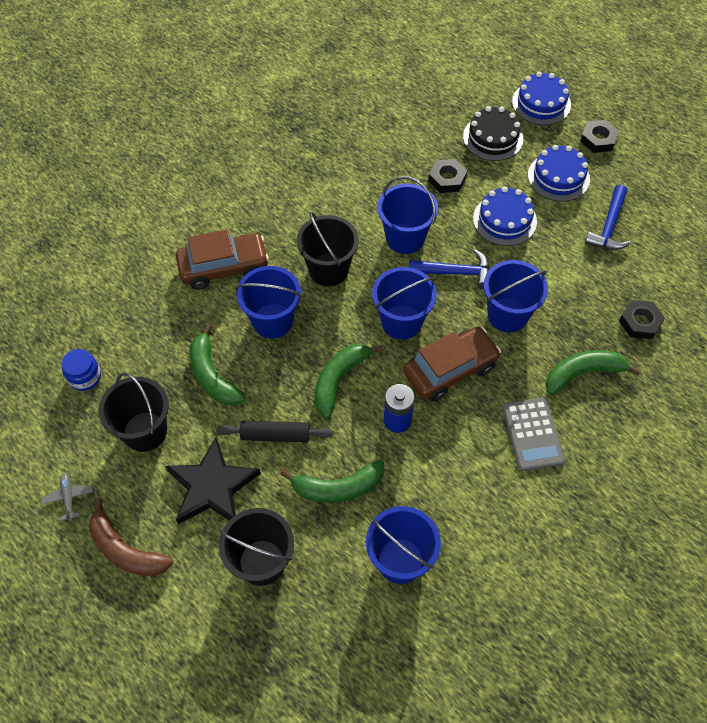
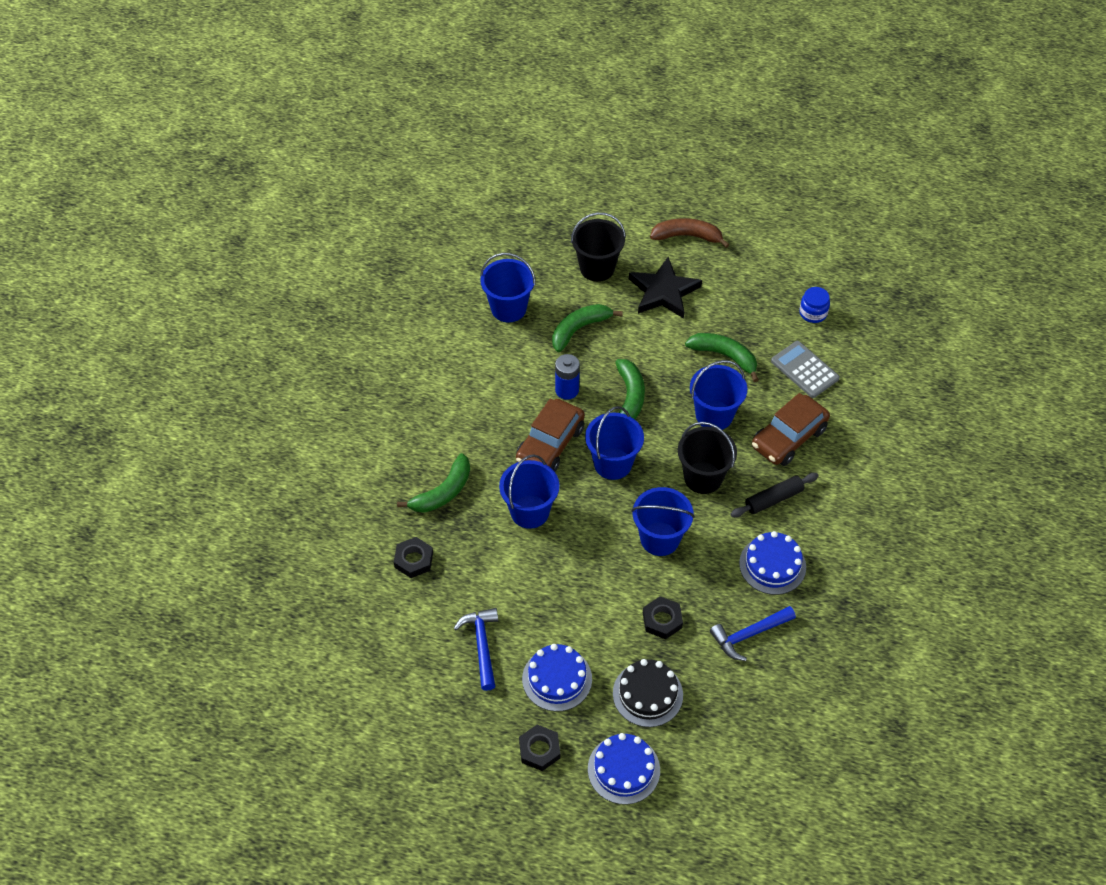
camera: 150 degrees right, 5 degrees down
(68, 497) = (750, 244): grey plane -> none
(145, 431) = (738, 301): black bucket -> none
(275, 435) = (646, 340): black rolling pin -> black rolling pin (773, 499)
(455, 273) = (595, 528): blue hammer -> blue hammer (749, 634)
(504, 220) = (582, 602): blue cake -> blue cake (772, 565)
(532, 434) = (460, 427): grey calculator -> grey calculator (804, 370)

